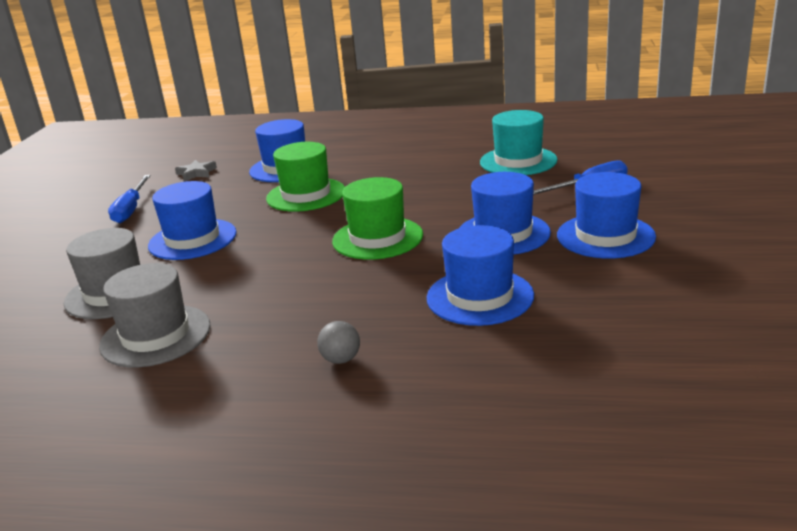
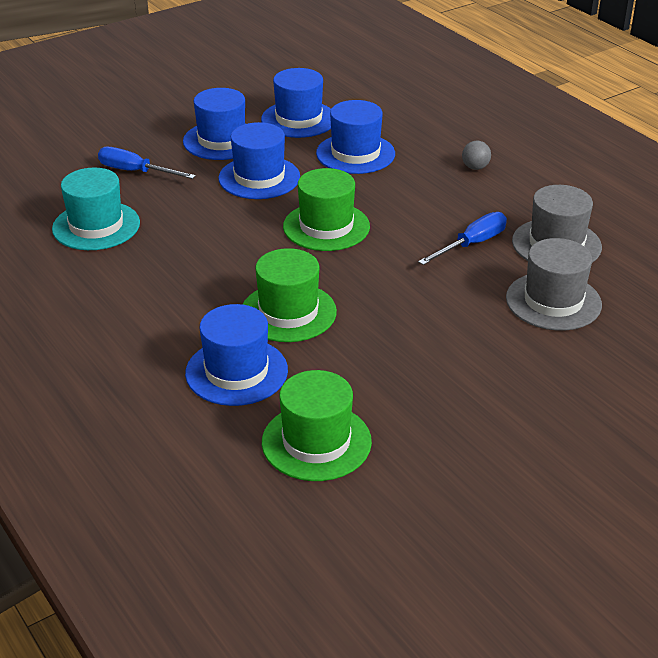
camera: 135 degrees left, 10 degrees up
(131, 209) = (447, 418): blue screwdriver -> blue screwdriver (472, 244)
(192, 239) = (442, 323): blue hat -> blue hat (298, 119)
(196, 173) = (316, 442): grey star -> green hat

